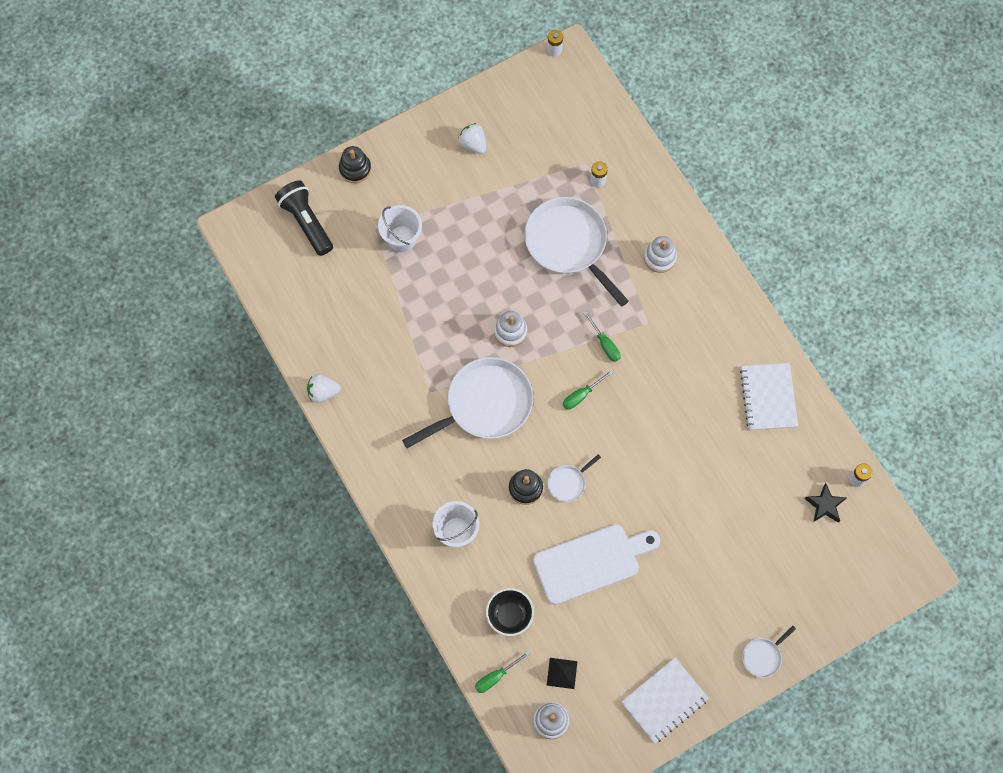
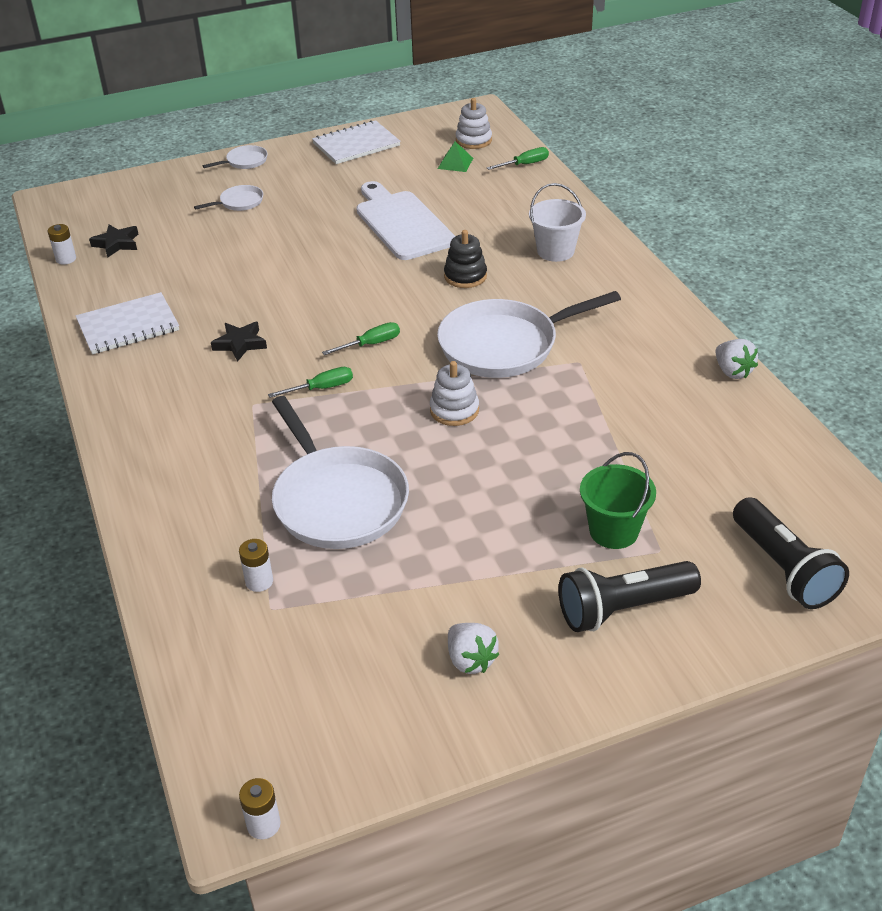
camera: 170 degrees left, 30 degrees down
(323, 392) = (732, 371): white strawberry -> white strawberry turned 60 degrees clockwise
(355, 169) = (700, 641): black stacking toy -> none
(395, 185) = (623, 608): none -> black flashlight
(402, 239) = (614, 531): white bucket -> green bucket
(509, 615) = (503, 196): black bowl -> none
(562, 673) = (455, 163): black pyramid -> green pyramid
(568, 483) = (411, 277): white pan -> white pan (239, 202)
(591, 562) = (402, 223): white cutting board -> white cutting board turned 75 degrees clockwise
(605, 344) = (322, 388): green screwdriver -> green screwdriver turned 90 degrees clockwise
(659, 258) = (202, 472): white stacking toy -> none
(677, 385) = (240, 344): none -> black star
(768, 397) = (128, 326): white notebook -> white notebook turned 60 degrees clockwise

